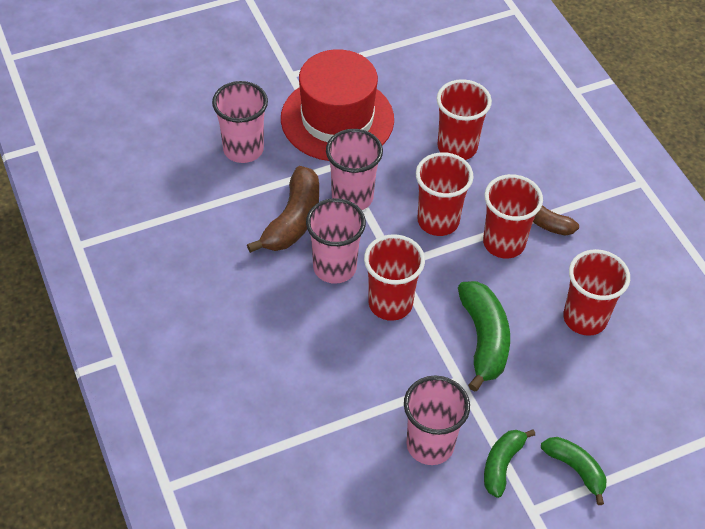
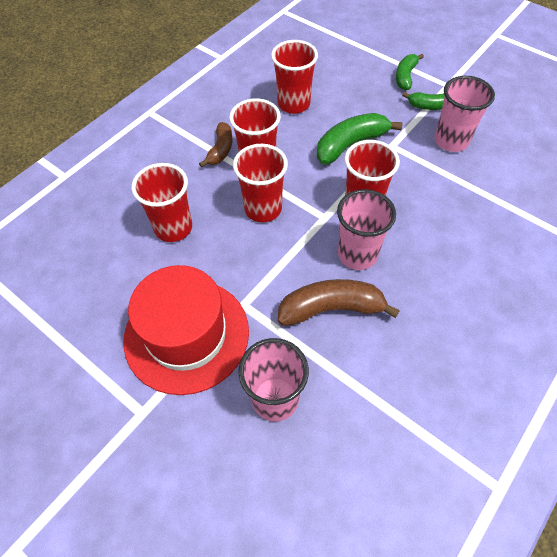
camera: 115 degrees left, 5 degrees up
(352, 197) = (276, 277): pink cup -> none

